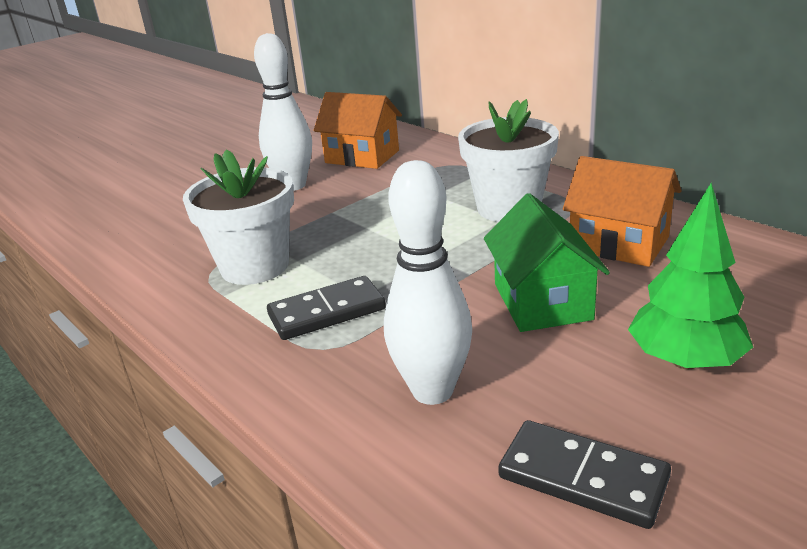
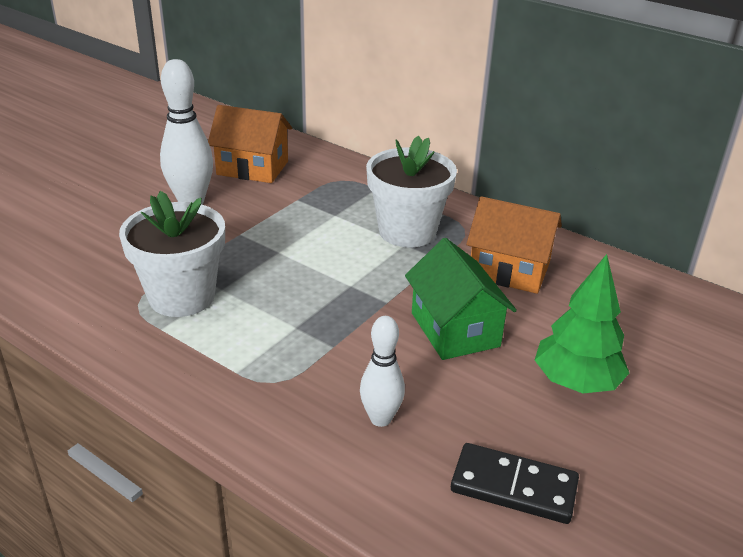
camera: 15 degrees left, 5 degrees up
(327, 312) = (267, 344): black domino -> none
(432, 391) = (380, 418): white bowling pin -> white bowling pin, size x0.62

